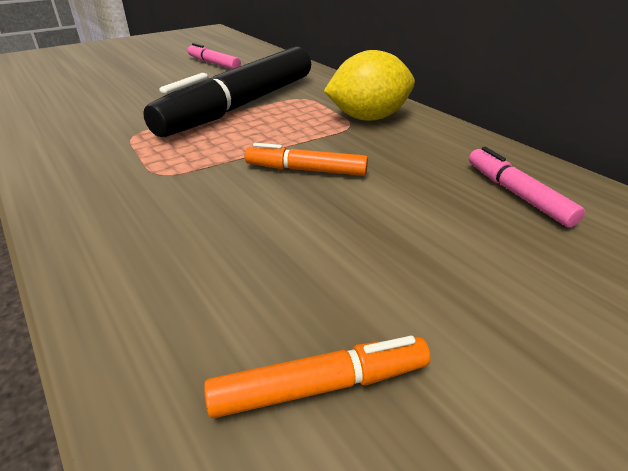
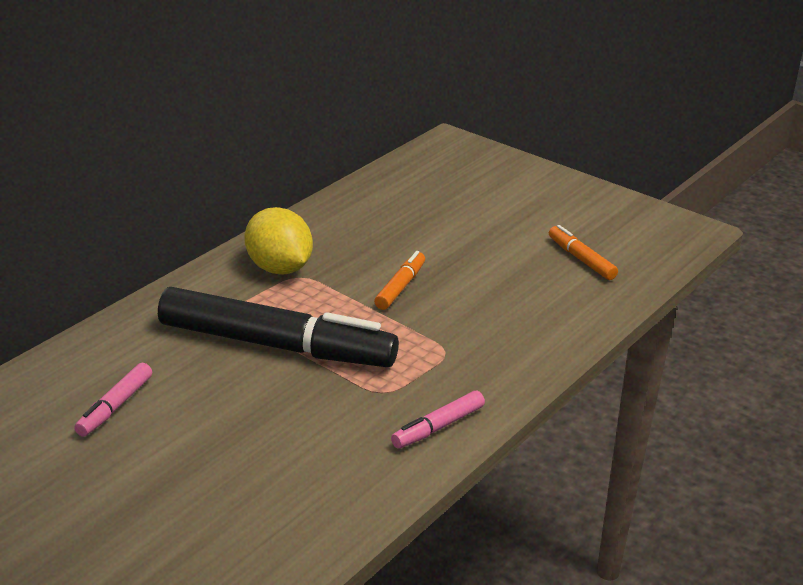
camera: 110 degrees left, 5 degrees down
(306, 170) = (400, 287): orange marker -> orange marker turned 150 degrees counterclockwise
(517, 194) = (388, 209): pink marker -> pink marker (437, 427)

